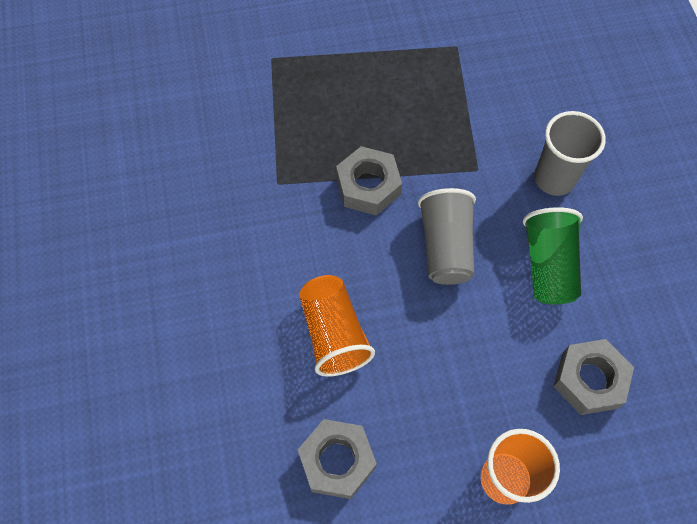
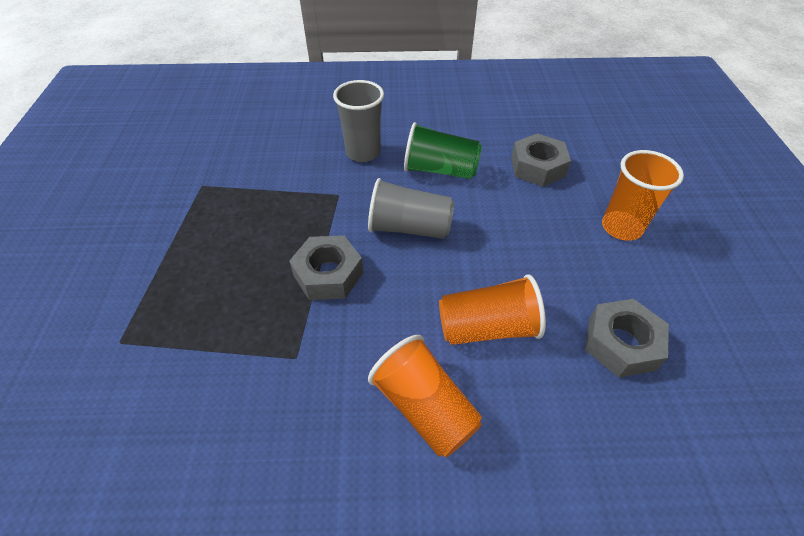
camera: 80 degrees left, 15 degrees down
(246, 289) = (424, 407): none -> orange cup

